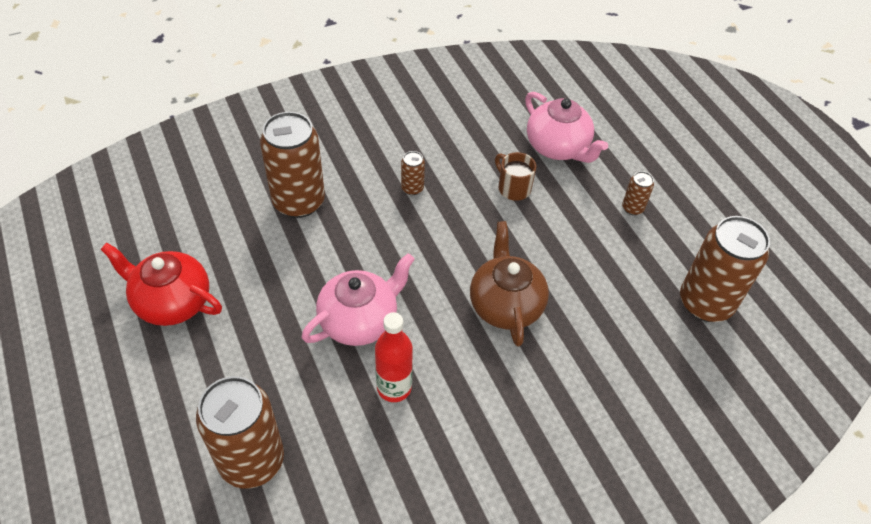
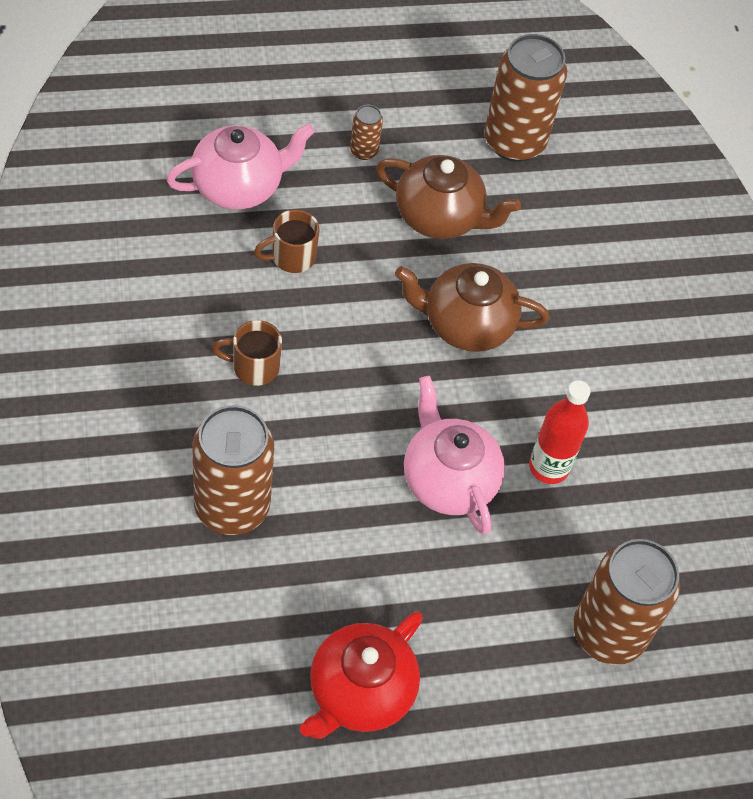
camera: 80 degrees left, 5 degrees up
(412, 188) = (254, 367): brown can -> brown mug
(599, 267) = (440, 217): none -> brown teapot

